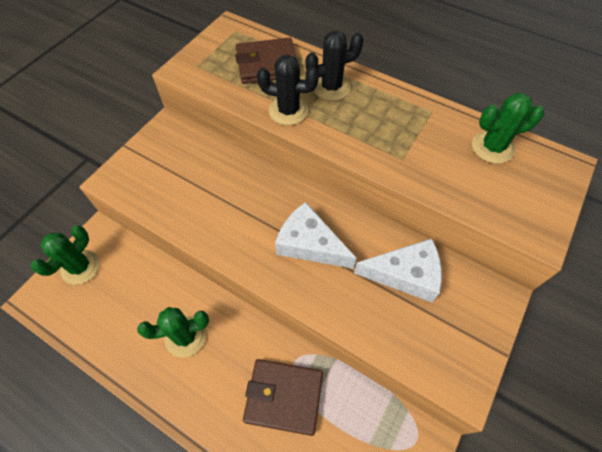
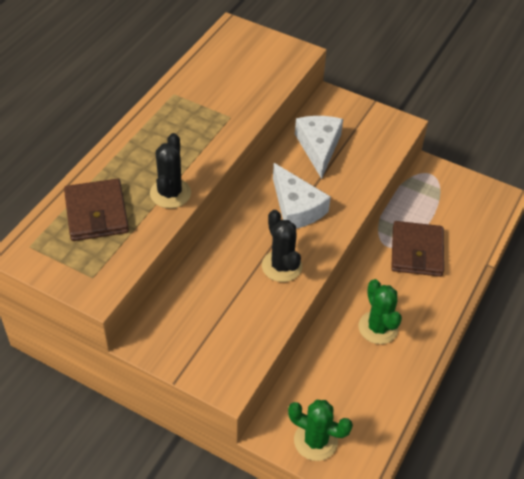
camera: 95 degrees left, 10 degrees down
(309, 244) = (296, 207): white cheese -> white cheese turned 60 degrees counterclockwise
(331, 87) = (137, 161): black cactus -> black cactus (281, 266)
(492, 147) = (216, 63): green cactus -> none

